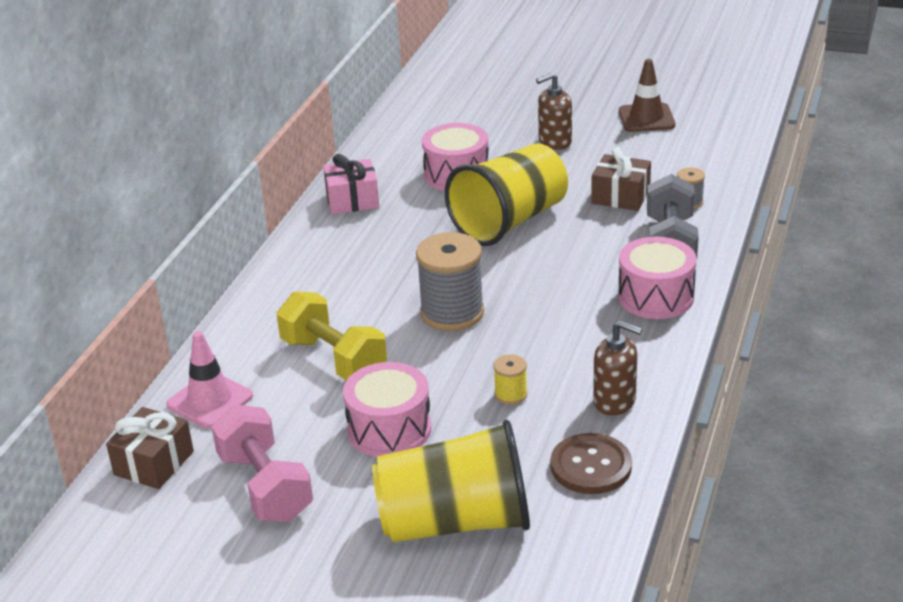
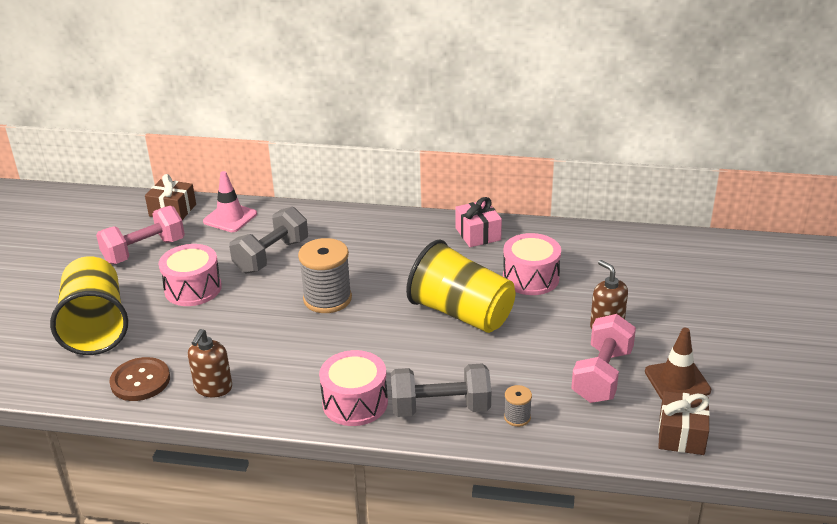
camera: 80 degrees right, 0 degrees up
(334, 359) = (271, 256): yellow dumbbell -> grey dumbbell
(510, 395) = (226, 336): yellow spool -> none
(620, 196) = (517, 373): brown gift -> brown gift (681, 435)
(632, 152) = (602, 375): none -> pink dumbbell

